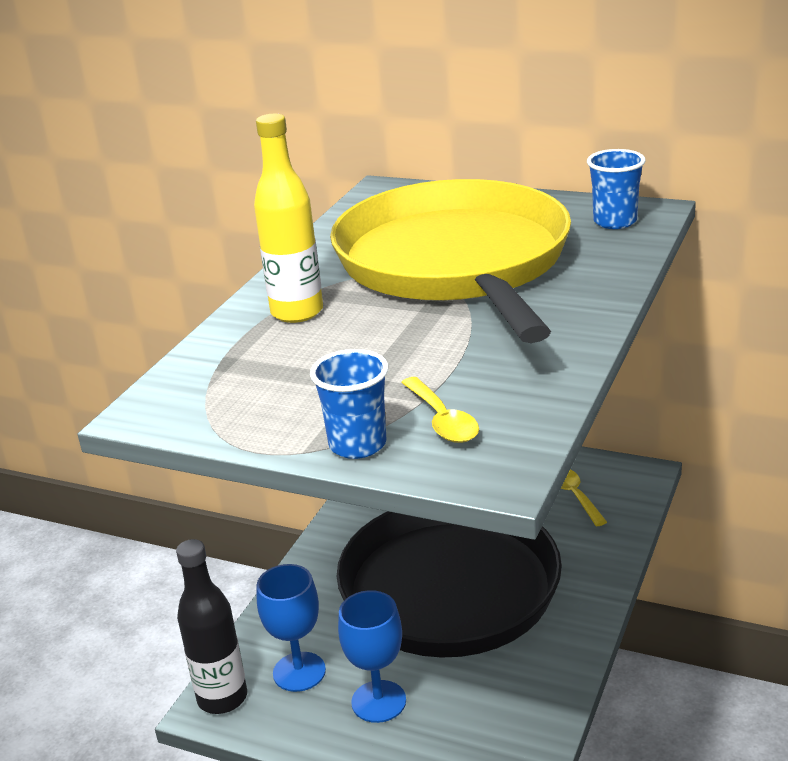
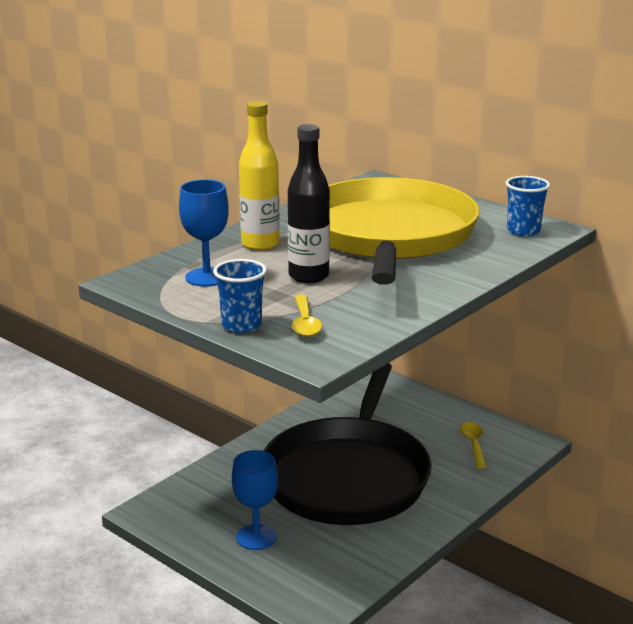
camera: 15 degrees right, 5 degrees down
(222, 698) = (154, 508): black bottle -> black bottle (308, 276)
(299, 672) = (213, 506): blue goblet -> blue goblet (207, 277)

